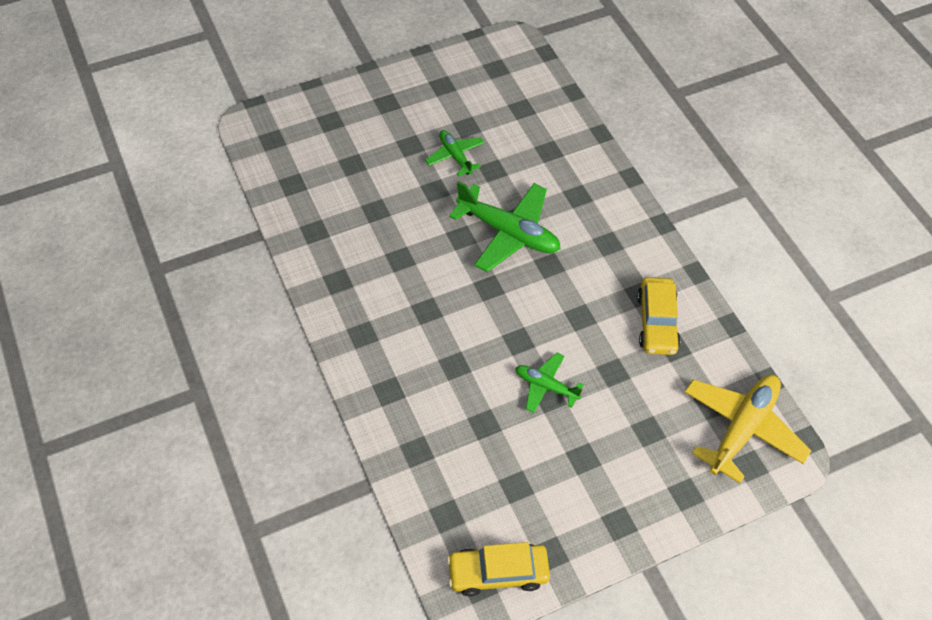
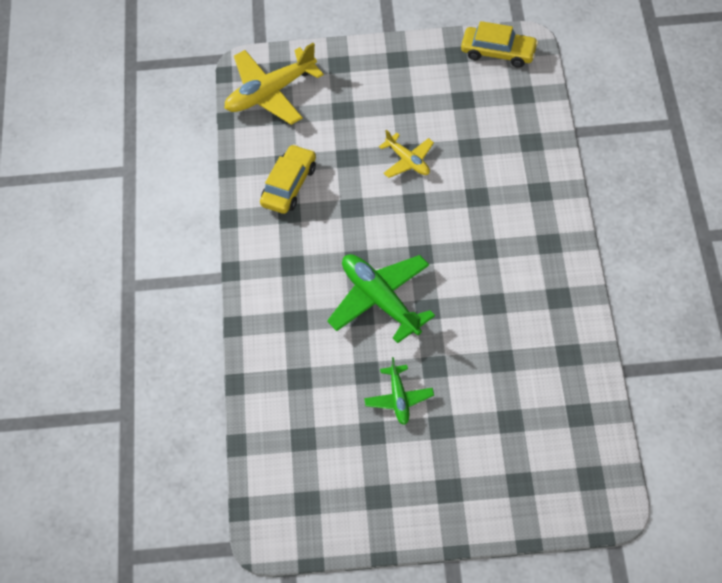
camera: 155 degrees left, 0 degrees up
(546, 386) = (408, 161): green plane -> yellow plane

